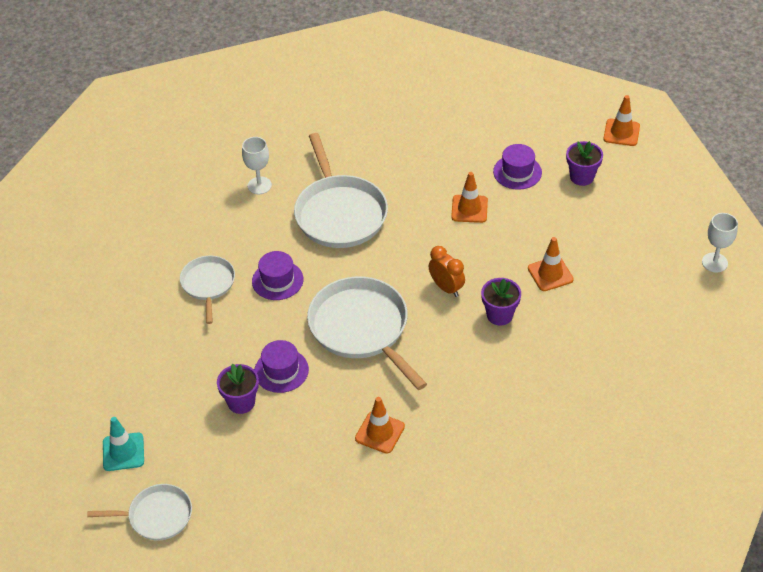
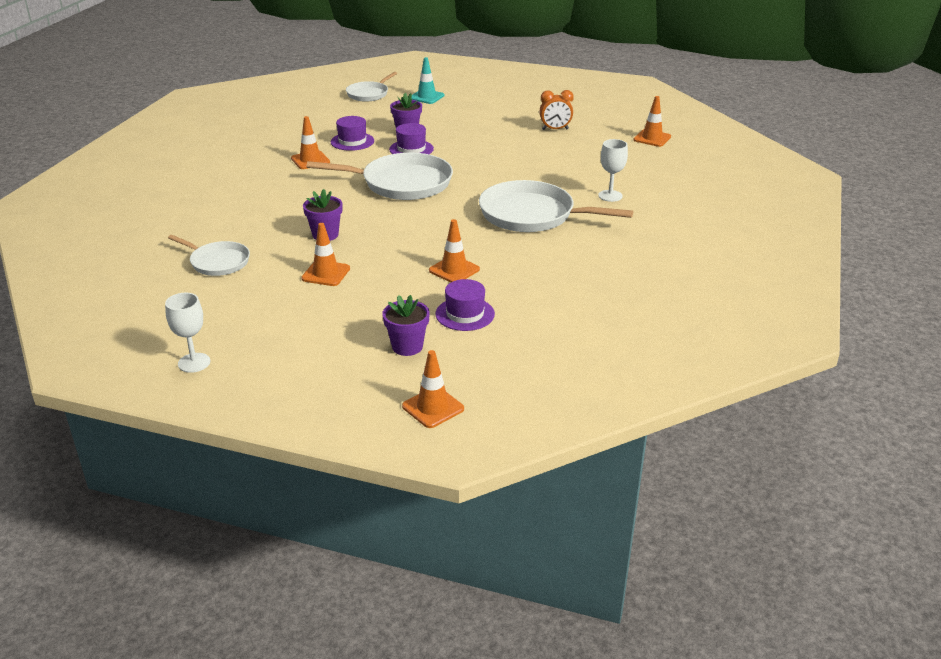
camera: 125 degrees right, 15 degrees down
(103, 213) = (652, 138): none -> orange traffic cone
(208, 284) = (526, 150): white pan -> white pan (218, 262)
(277, 280) = (494, 171): purple hat -> purple hat (352, 141)
(446, 288) = (386, 226): orange clock -> orange clock (555, 129)

